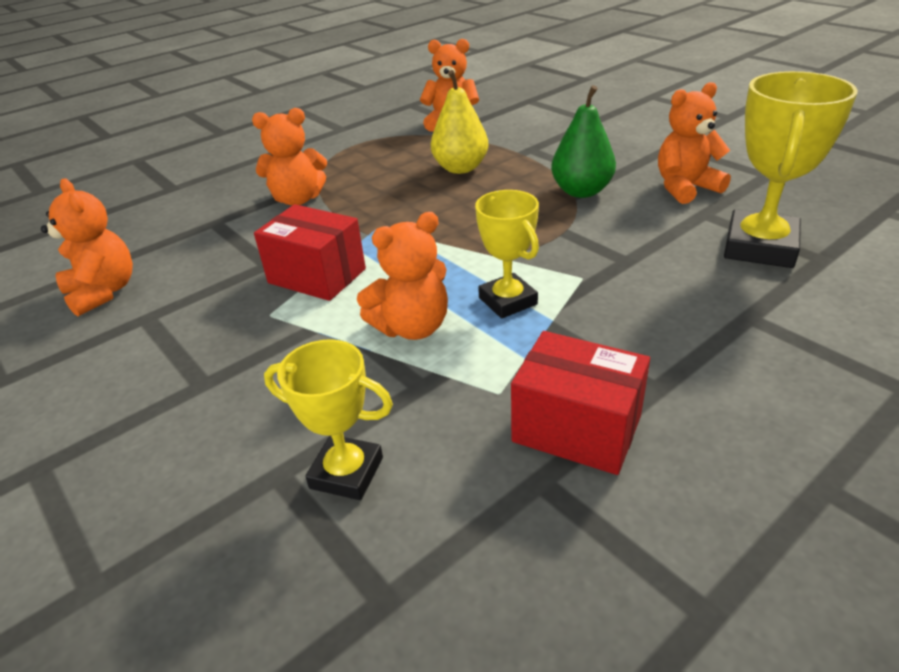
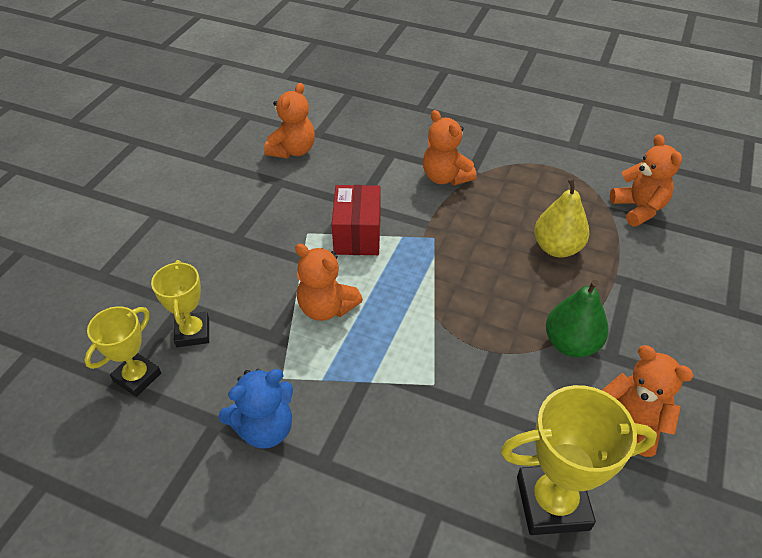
camera: 60 degrees right, 10 degrees up
(508, 301) = (380, 348): yellow trophy -> yellow trophy (137, 377)
(576, 429) = (265, 428): red box -> blue teddy bear

